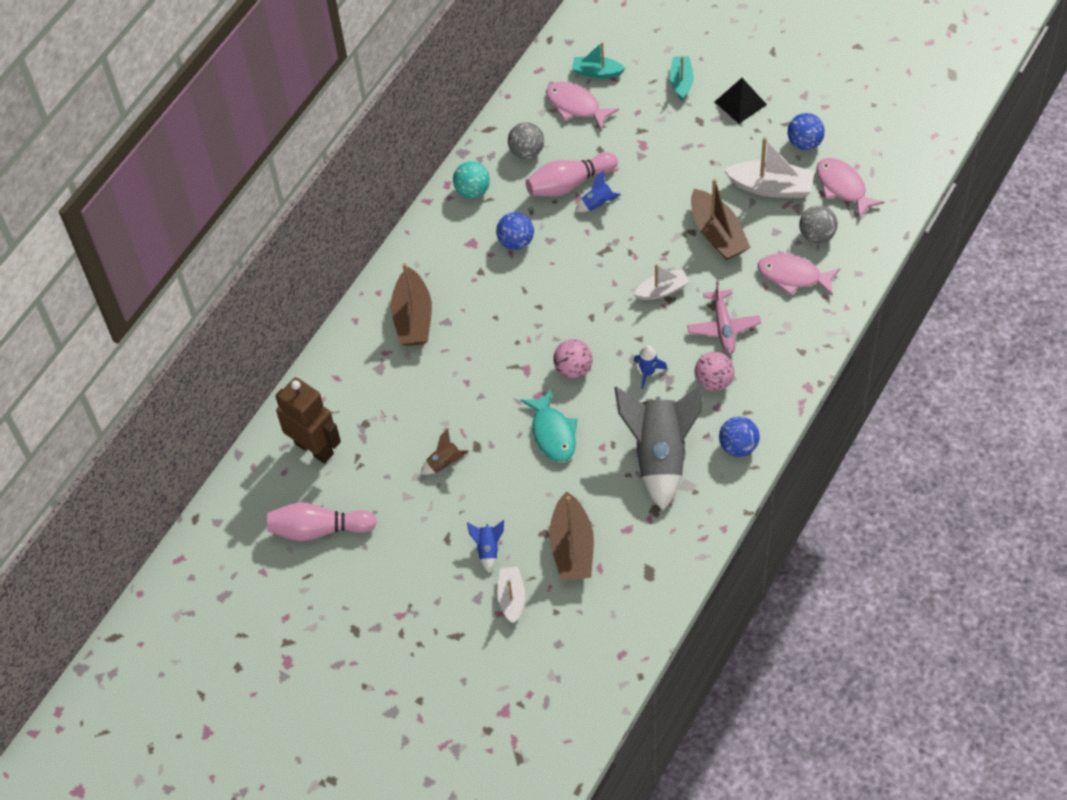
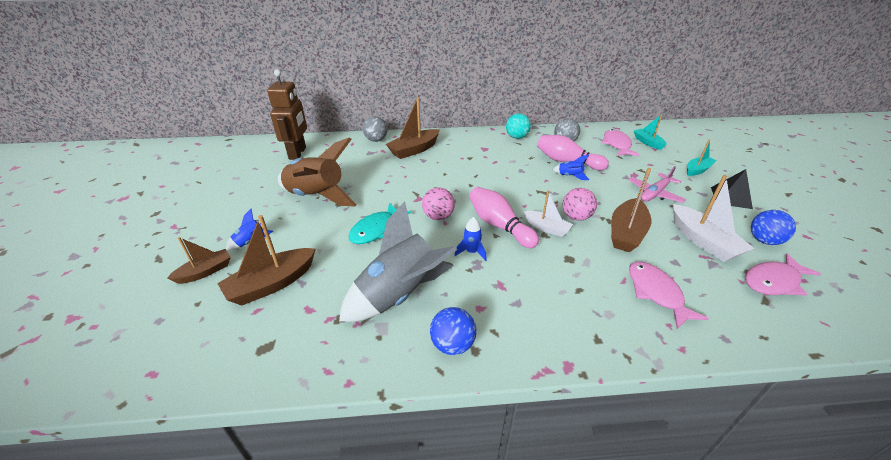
camera: 50 degrees right, 20 degrees down
(318, 529) = (237, 173): pink bowling pin -> pink bowling pin (499, 226)
(444, 463) = (316, 197): brown rocket -> brown rocket, size x2.42
(511, 598) = (205, 272): white boat -> brown boat
(516, 242) = (504, 160): blue ball -> none
(713, 381) = (502, 293): pink ball -> pink ball (576, 217)
(723, 327) = (557, 274): pink plane -> pink plane (654, 194)
(817, 235) = (711, 288): grey ball -> grey ball (376, 140)
(843, 187) = (774, 281): pink fish -> pink fish turned 135 degrees counterclockwise

